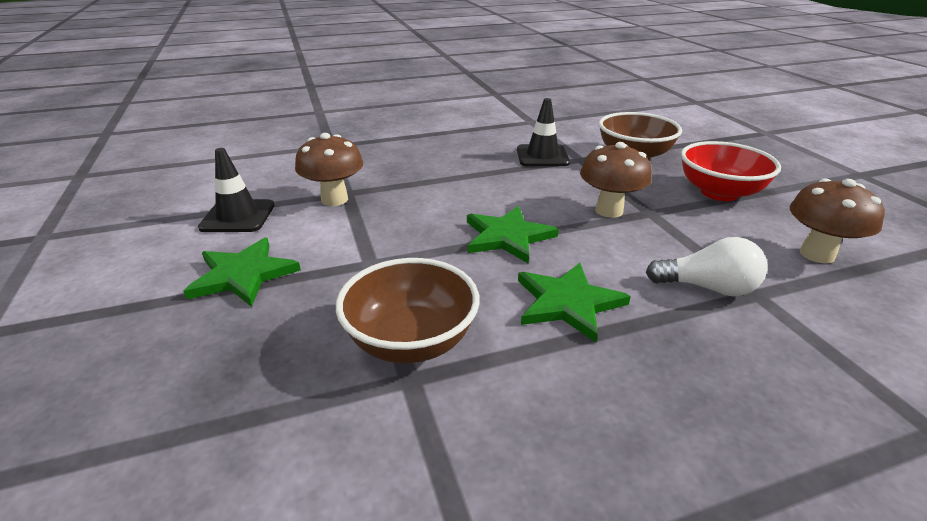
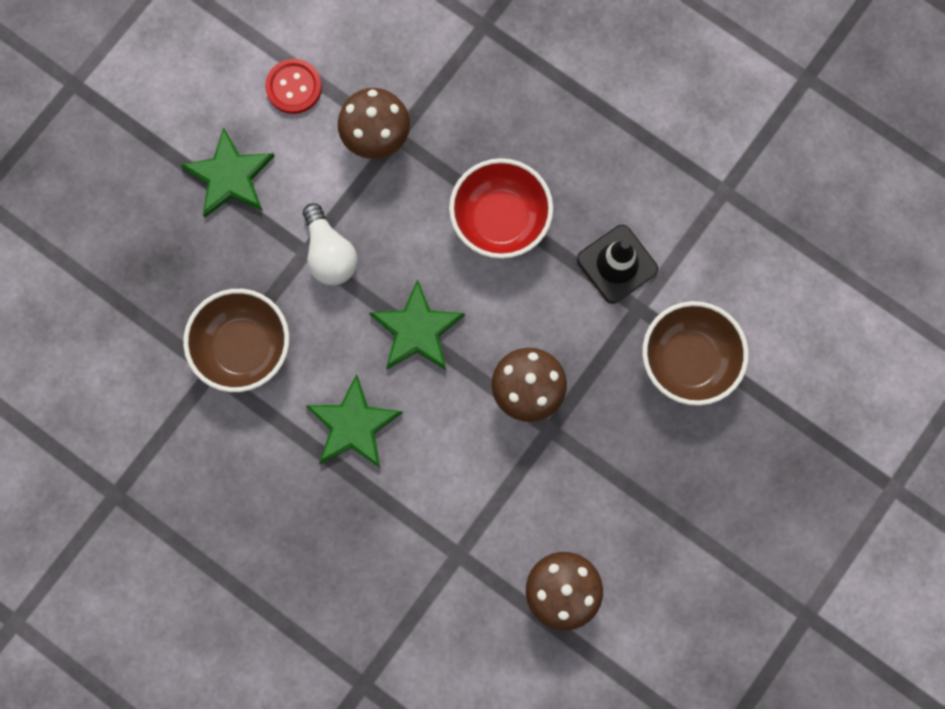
camera: 55 degrees right, 45 degrees up
(238, 216) = (294, 87): black traffic cone -> red button
(708, 288) = (443, 517): white light bulb -> white light bulb (329, 254)
(719, 193) = (644, 480): red bowl -> red bowl (500, 220)

